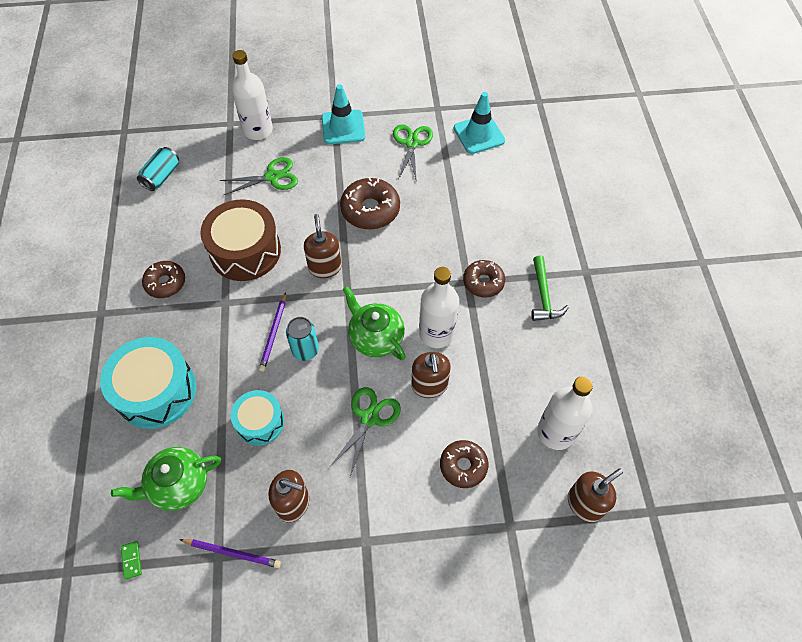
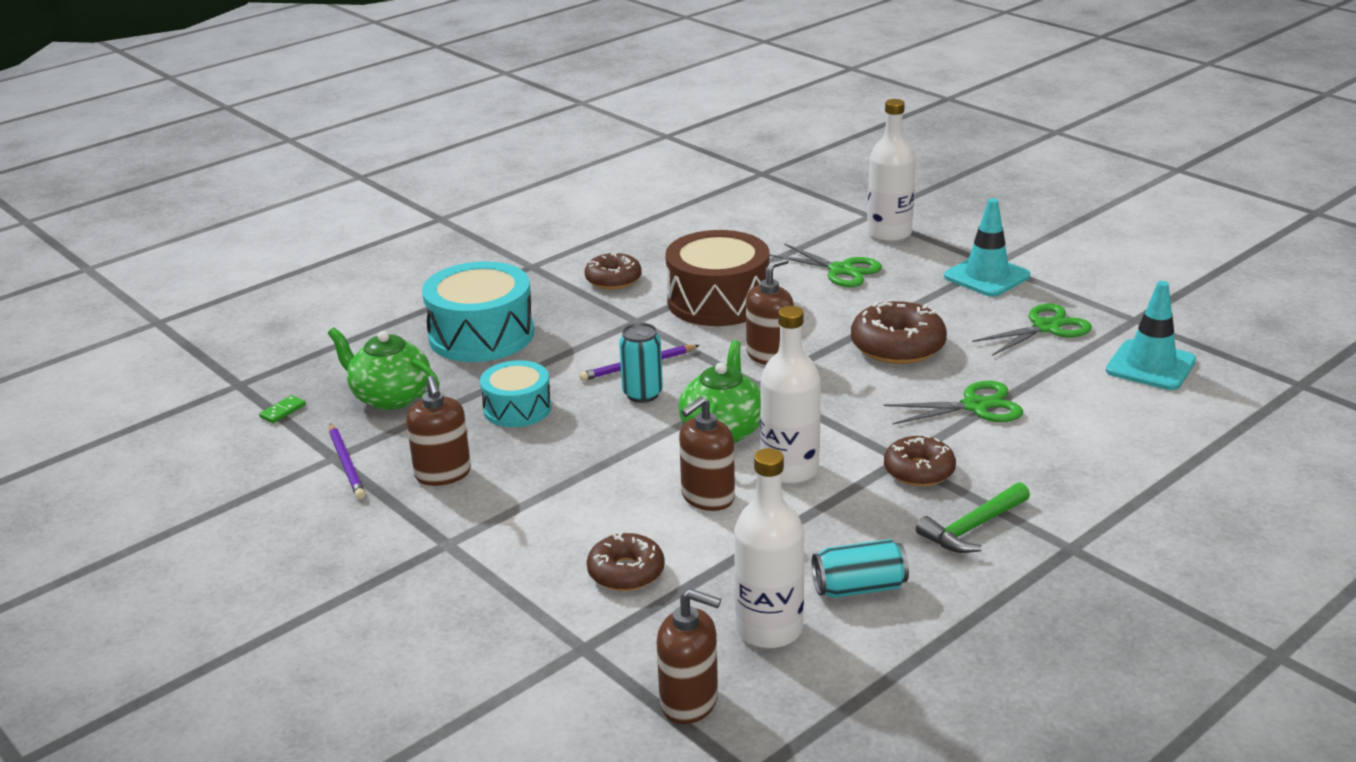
camera: 55 degrees right, 30 degrees down
(162, 176) = (739, 216): turquoise can -> turquoise can (859, 588)
(369, 418) = (609, 475): green scissors -> green scissors (975, 406)

